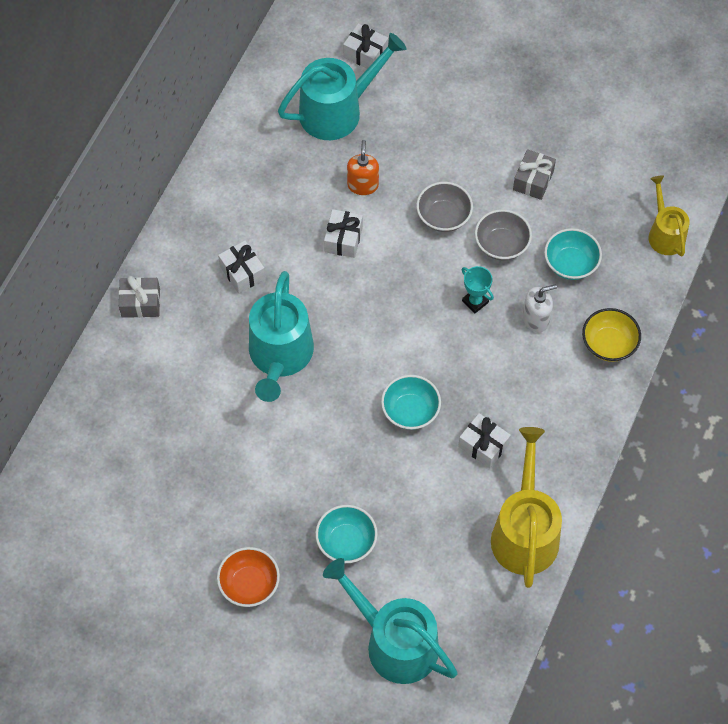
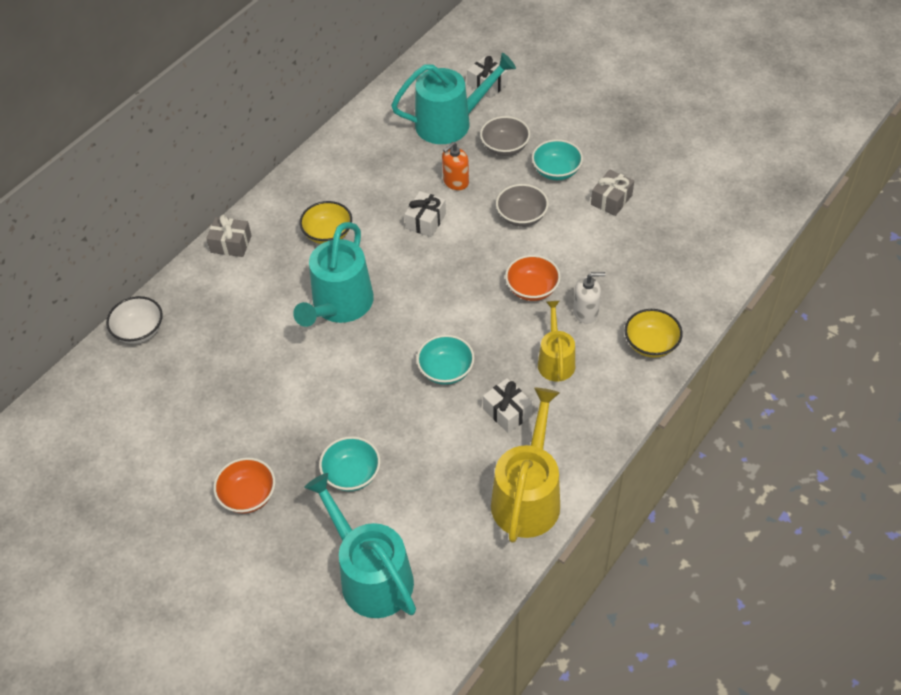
camera: 15 degrees right, 10 degrees down
(75, 424) = (139, 331): none -> white bowl
(242, 272) = (328, 234): white gift -> yellow bowl
(363, 185) = (455, 182): orange soap dispenser -> orange soap dispenser turned 150 degrees counterclockwise
(475, 302) = (532, 289): turquoise trophy -> orange bowl
(501, 244) = (569, 246): grey bowl -> grey bowl (505, 147)
(570, 263) = (630, 271): turquoise bowl -> turquoise bowl (556, 171)
(665, 234) = (726, 260): yellow watering can -> yellow watering can (555, 361)

